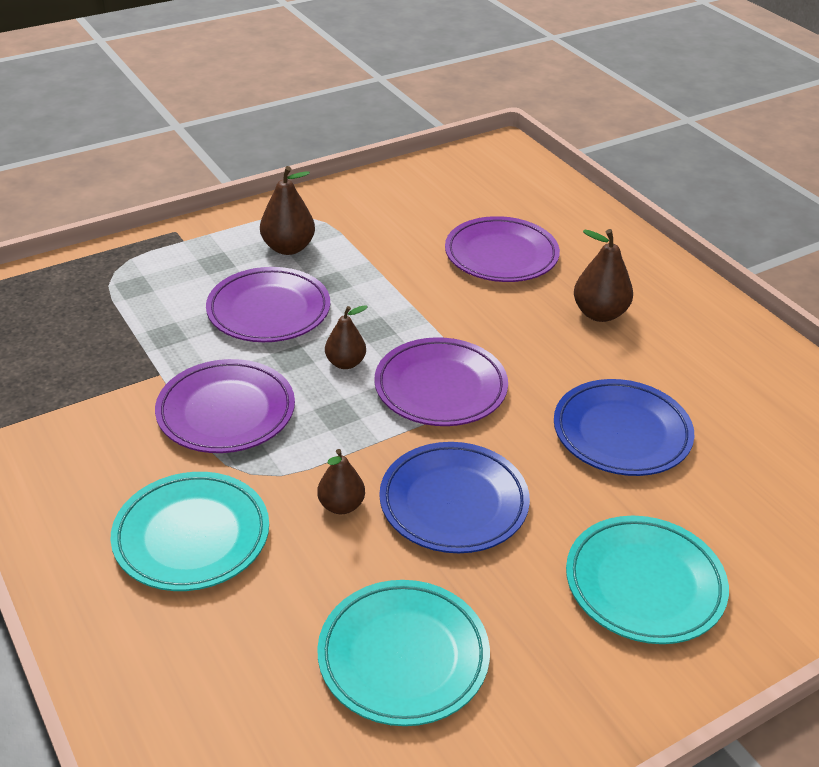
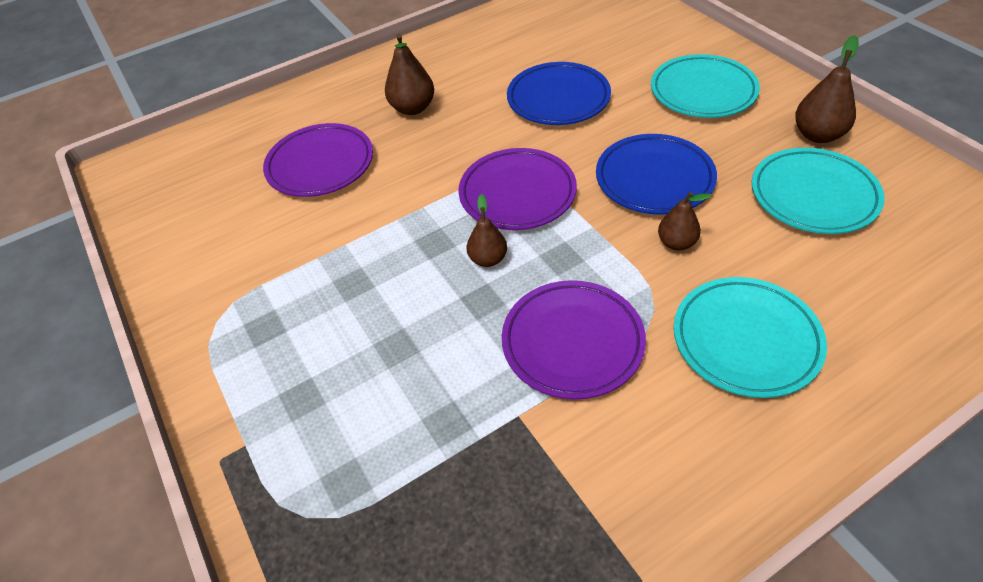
camera: 85 degrees left, 10 degrees up
(269, 311) = (402, 331): purple plate -> none
(288, 248) = (281, 330): brown pear -> brown pear (818, 135)

